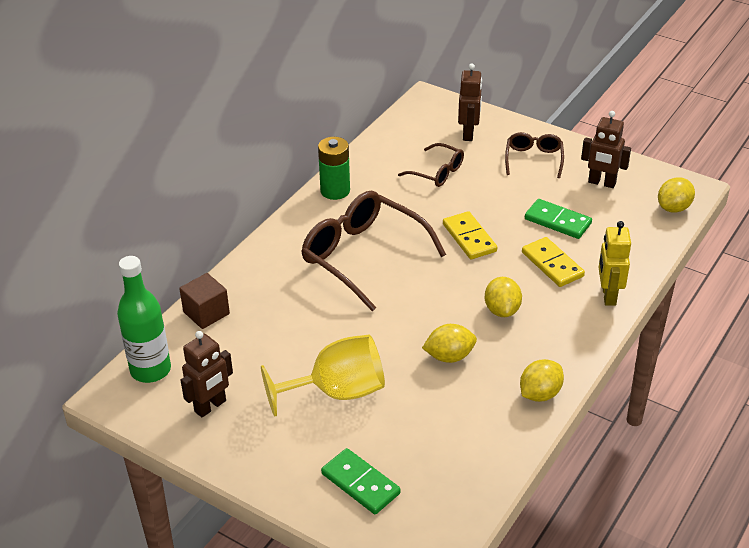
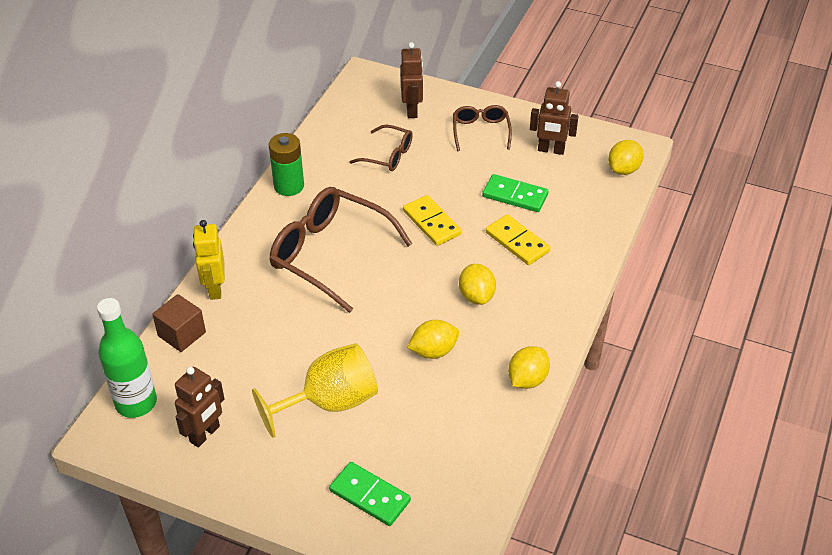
camera: 10 degrees left, 5 degrees up
(608, 295) = (576, 269): yellow robot -> yellow robot (215, 289)

